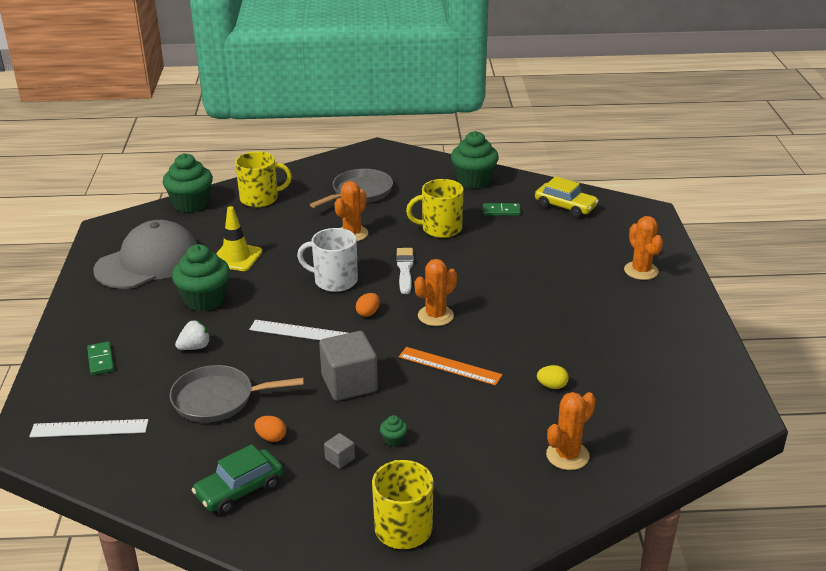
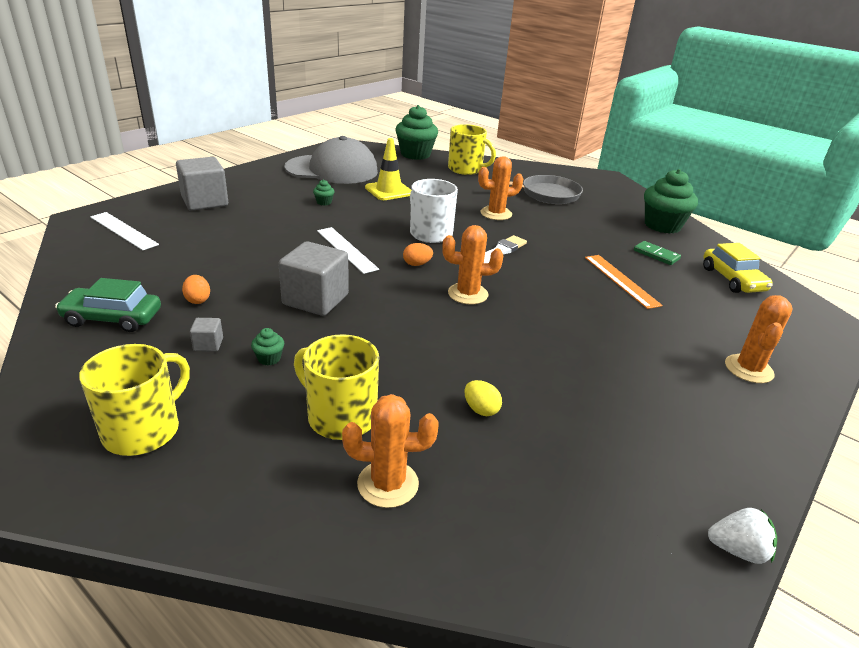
camera: 40 degrees right, 0 degrees up
(101, 360) = (205, 201): green domino -> grey cube
(195, 347) = (266, 223): white strawberry -> white strawberry (737, 550)
(204, 300) = (324, 202): green cupcake -> green cupcake, size x0.41
(218, 399) = (217, 257): grey pan -> none
(440, 228) = (576, 241): yellow mug -> yellow mug (340, 417)
(450, 366) = (414, 335): orange ruler -> orange ruler (621, 280)

